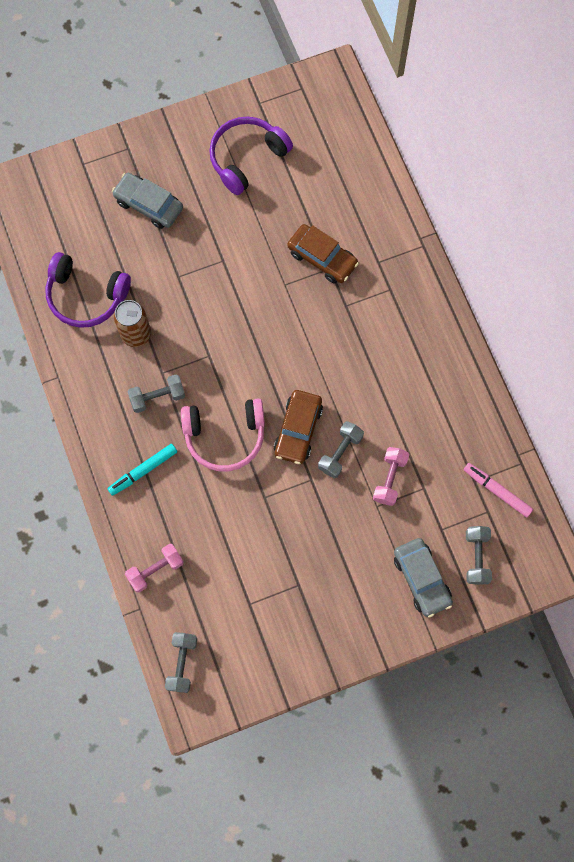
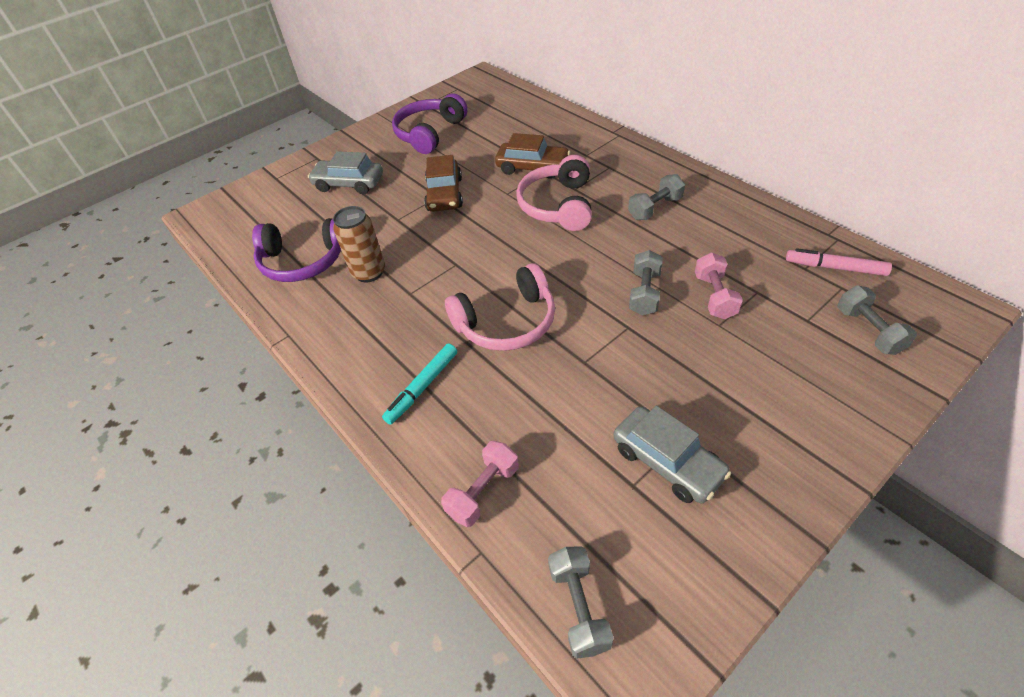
camera: 15 degrees left, 25 degrees down
(157, 397) = (413, 314): grey dumbbell -> grey dumbbell (655, 208)
(298, 430) = (586, 290): brown car -> brown car (444, 194)
(321, 321) = (558, 205): none -> pink headphones
(422, 579) = (827, 374): grey car -> grey car (667, 461)

